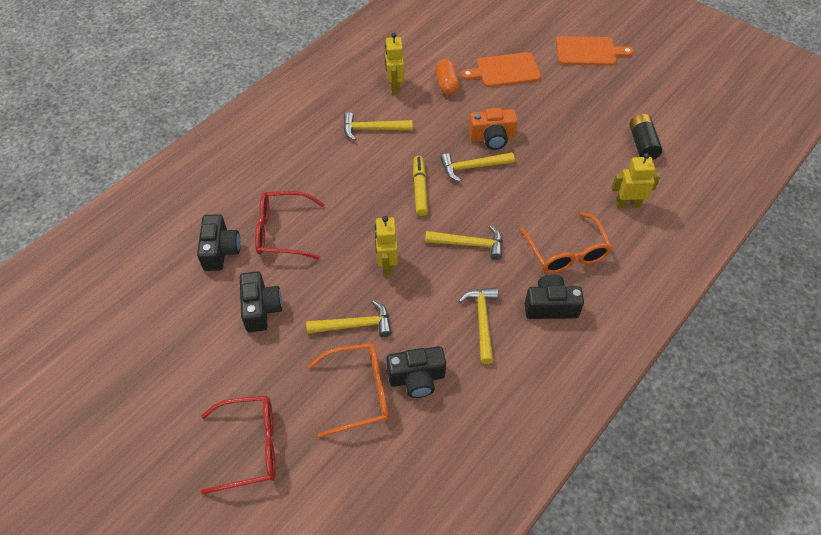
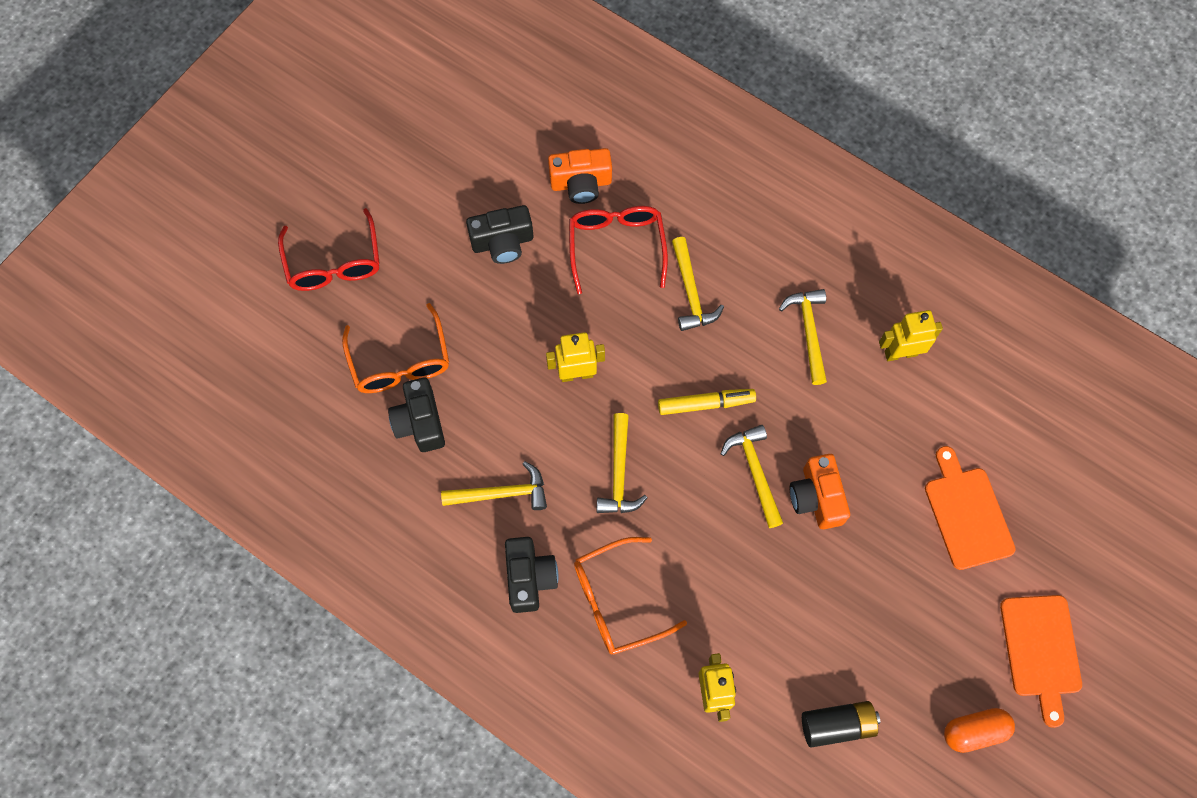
camera: 85 degrees right, 15 degrees up
(220, 251) = (581, 183): black camera -> orange camera
(354, 325) = (487, 347): yellow hammer -> yellow hammer (691, 292)
(446, 84) = (918, 427): orange capsule -> orange capsule (974, 731)

